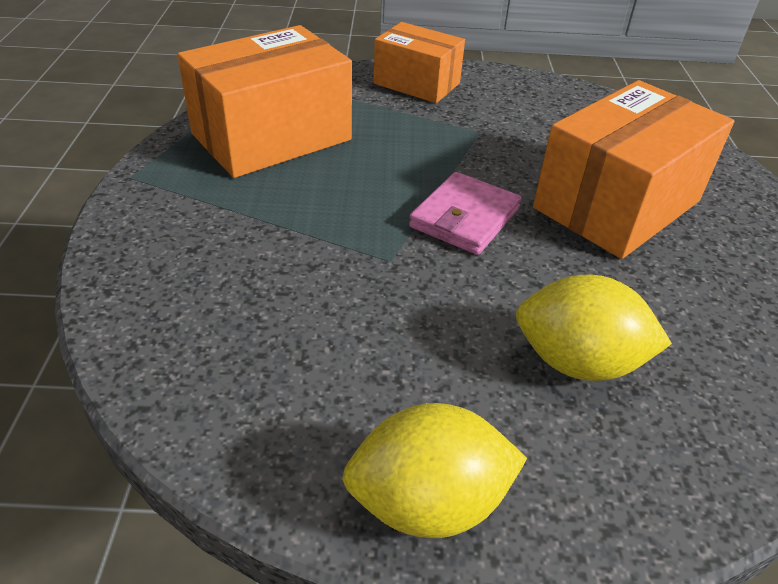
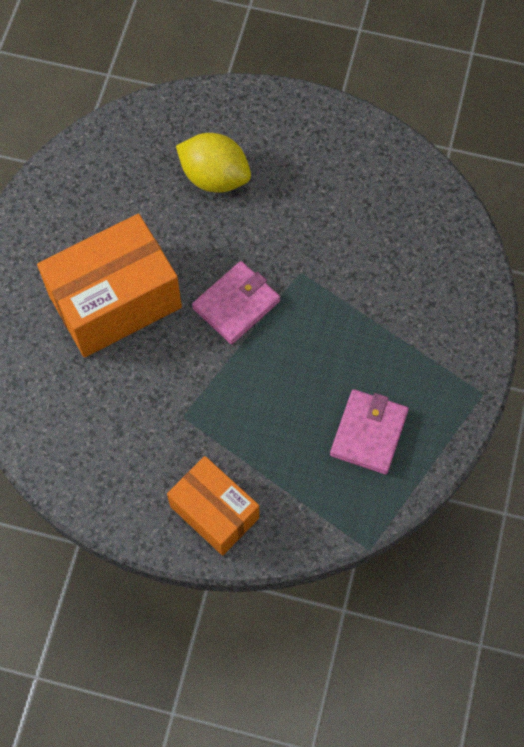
camera: 165 degrees left, 25 degrees up
(272, 137) = (368, 433): orange box -> pink wallet
(428, 502) = (319, 120): yellow lemon -> none

